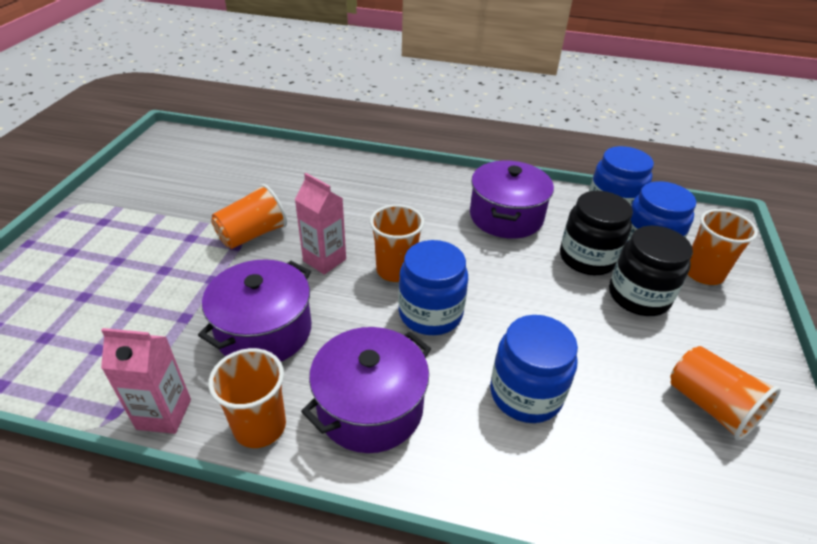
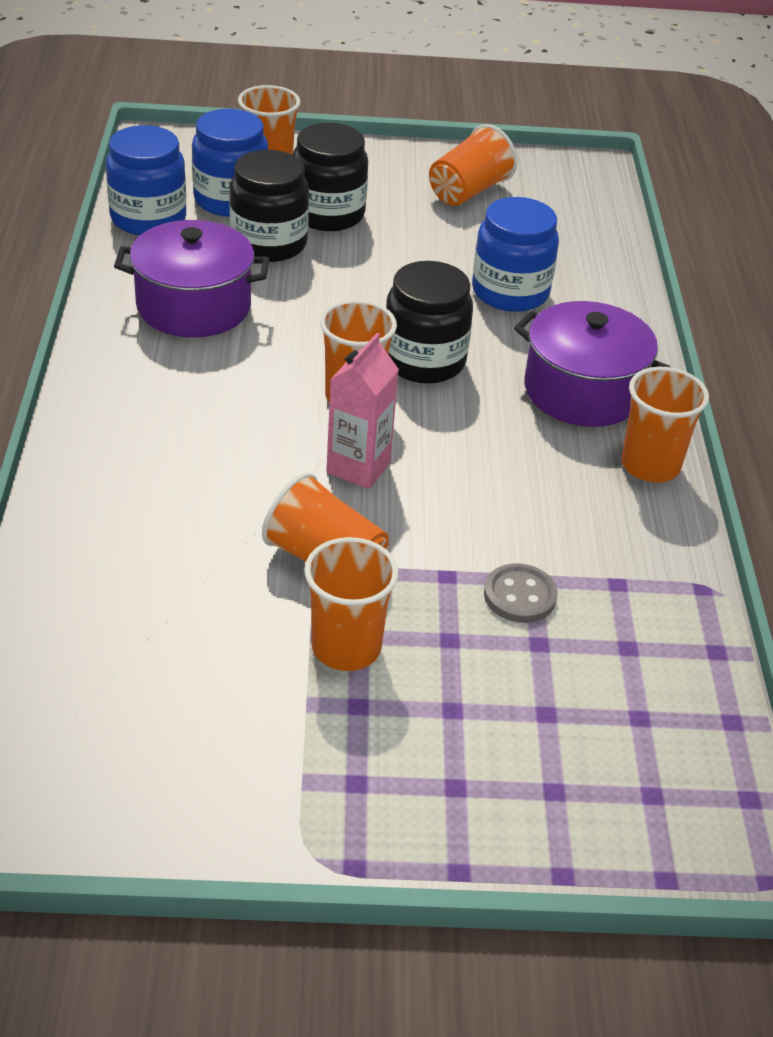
camera: 105 degrees left, 0 degrees up
(164, 414) = (680, 545): pink carton -> none
(175, 307) = (520, 596): none -> grey button
(186, 232) = (346, 647): none -> orange cup
(264, 331) = (519, 495): purple pot -> none
(430, 313) = (424, 361): blue jar -> black jar

